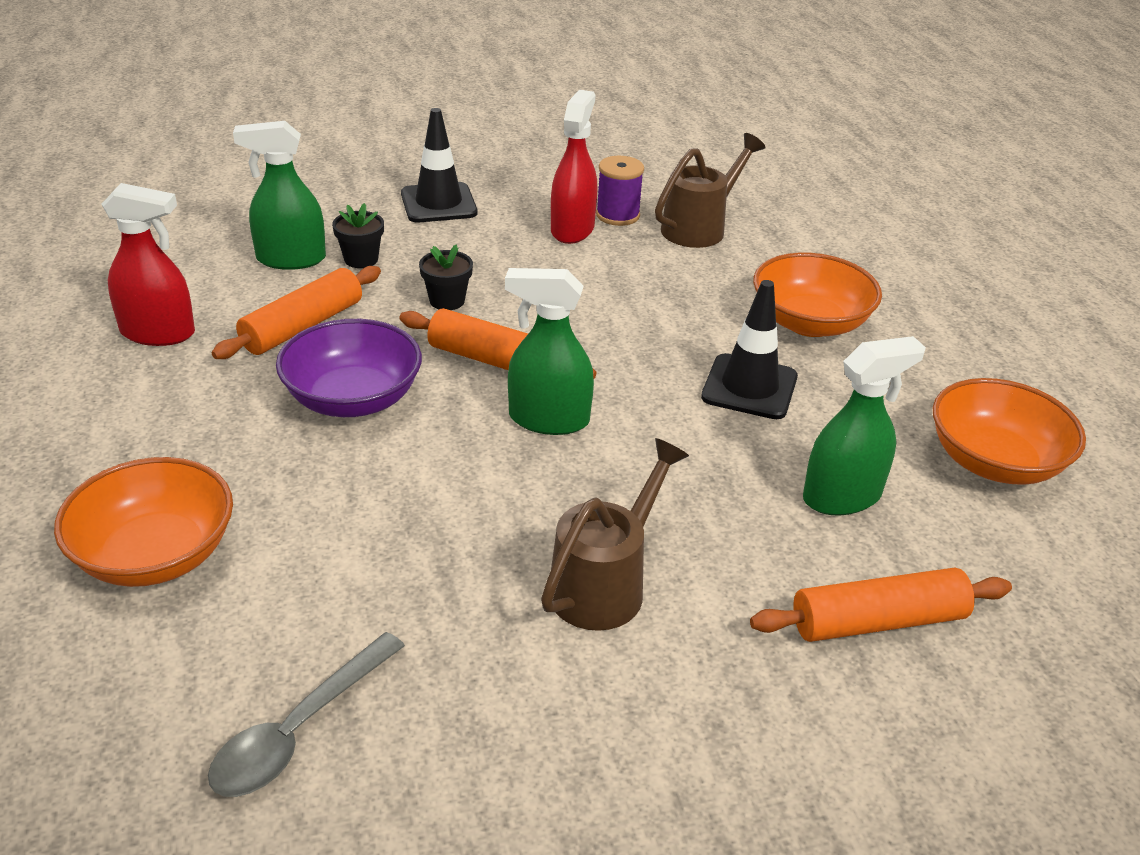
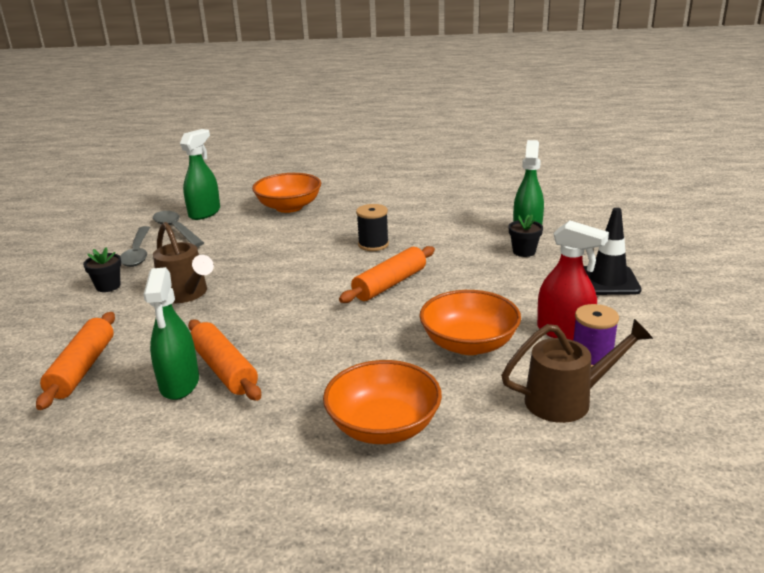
camera: 110 degrees right, 10 degrees down
(158, 333) = (454, 203): red spray bottle -> none
(303, 326) = (449, 234): orange rolling pin -> orange rolling pin (224, 369)
(353, 399) = (373, 244): purple bowl -> black spool
(445, 751) = (137, 253): none -> grey spoon
(447, 301) = (465, 275): black flower pot -> black flower pot (108, 286)
(548, 419) = (323, 294): green spray bottle -> green spray bottle (205, 213)
(699, 227) = (567, 400): brown watering can -> brown watering can turned 75 degrees counterclockwise
(749, 387) = (313, 373): black traffic cone -> none
(994, 462) = (151, 472): orange bowl -> orange bowl (469, 344)

